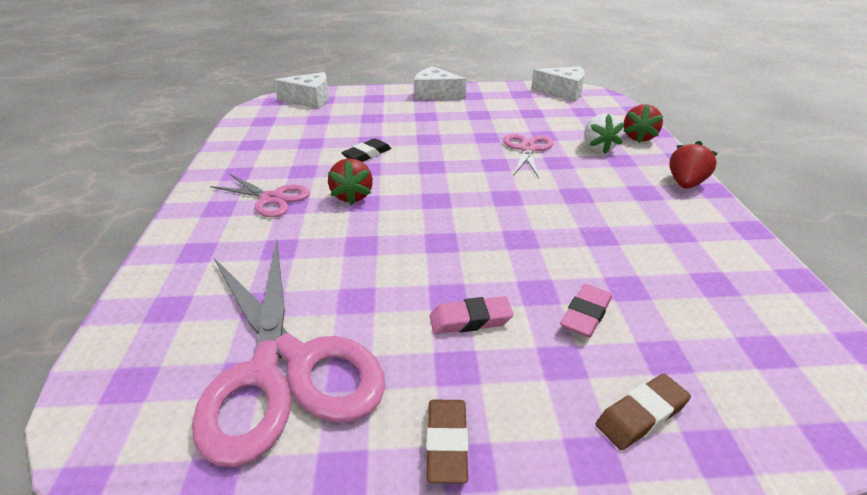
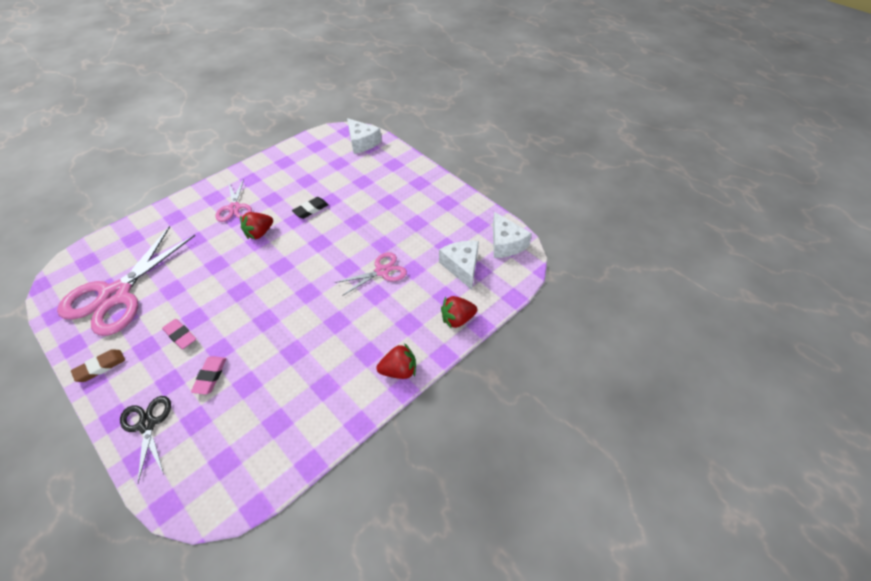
camera: 50 degrees right, 15 degrees up
(367, 154) = (311, 210): black eraser -> black eraser turned 45 degrees counterclockwise
(435, 94) = (429, 186): white cheese -> white cheese (462, 267)
(586, 314) = (210, 376): pink eraser -> pink eraser turned 75 degrees counterclockwise
(598, 147) = (417, 304): white strawberry -> none
(641, 415) = (147, 424): brown eraser -> black scissors

